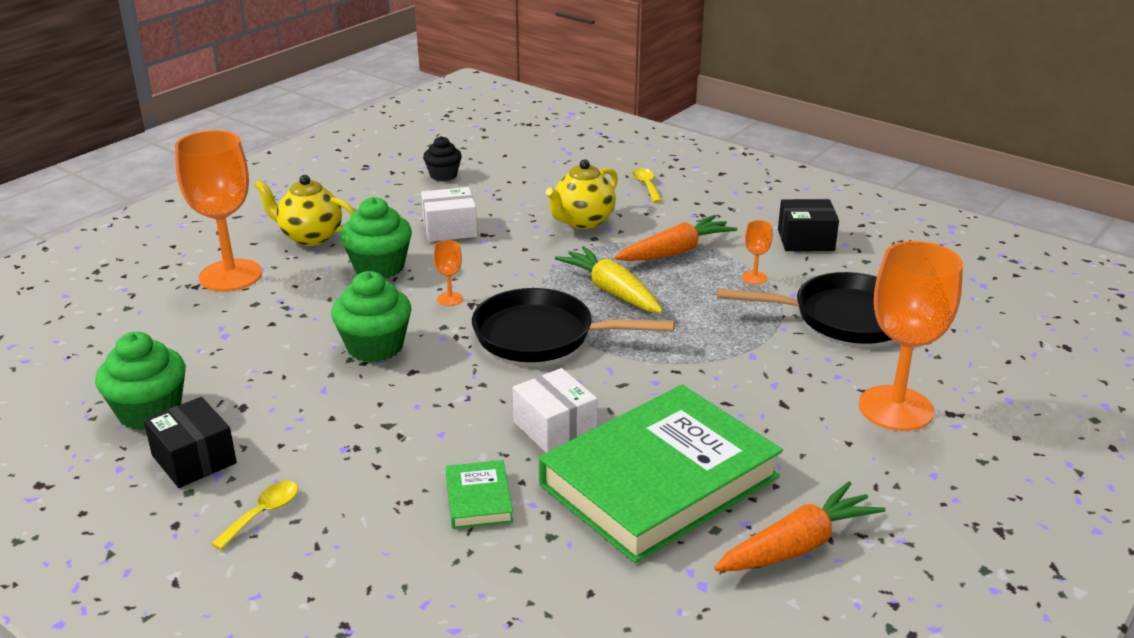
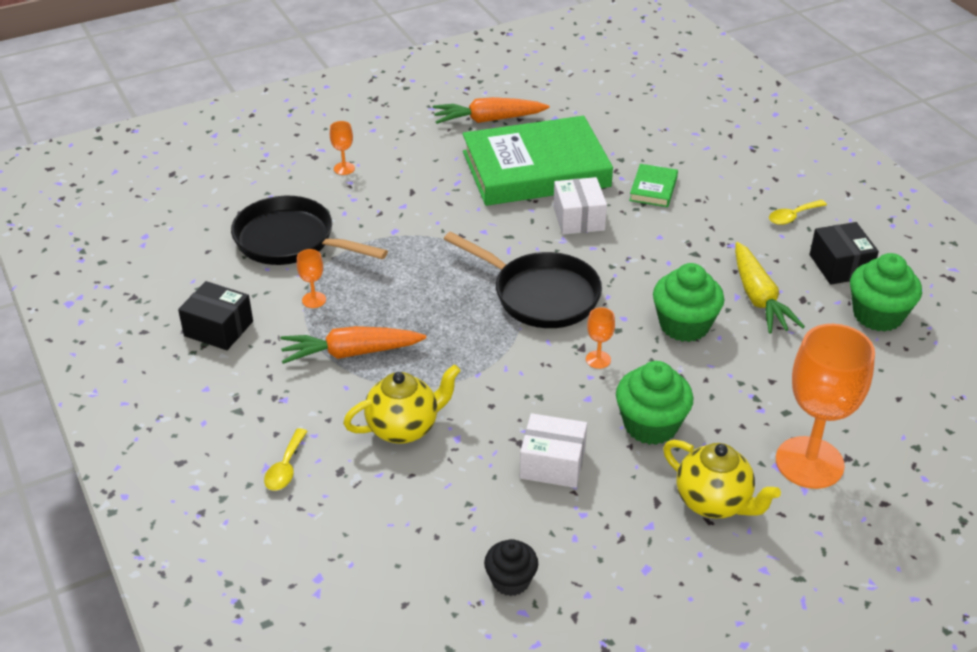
camera: 155 degrees left, 10 degrees up
(612, 291) = (448, 323): yellow carrot -> yellow carrot (758, 298)
(895, 408) = (344, 168): orange goblet -> orange goblet, size x0.41

